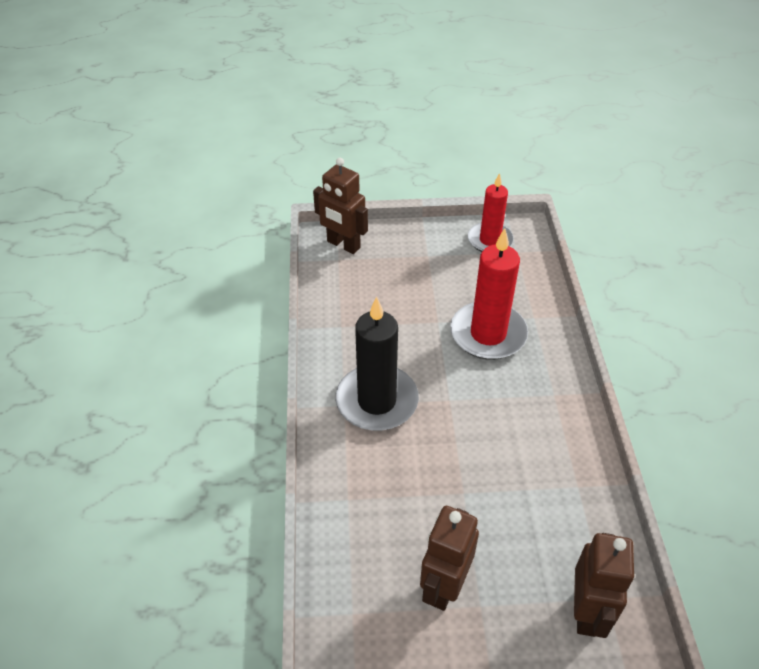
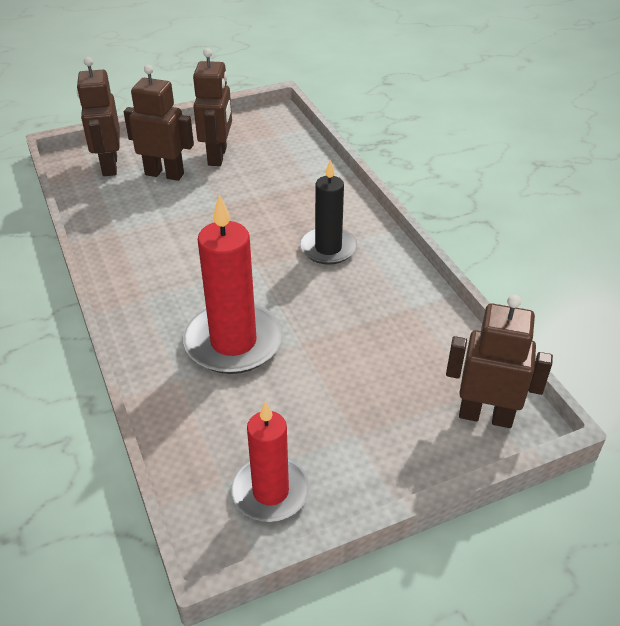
camera: 160 degrees right, 5 degrees down
(377, 401) = (328, 248): black candle -> black candle, size x0.66
(517, 570) = (164, 174): none -> brown robot

